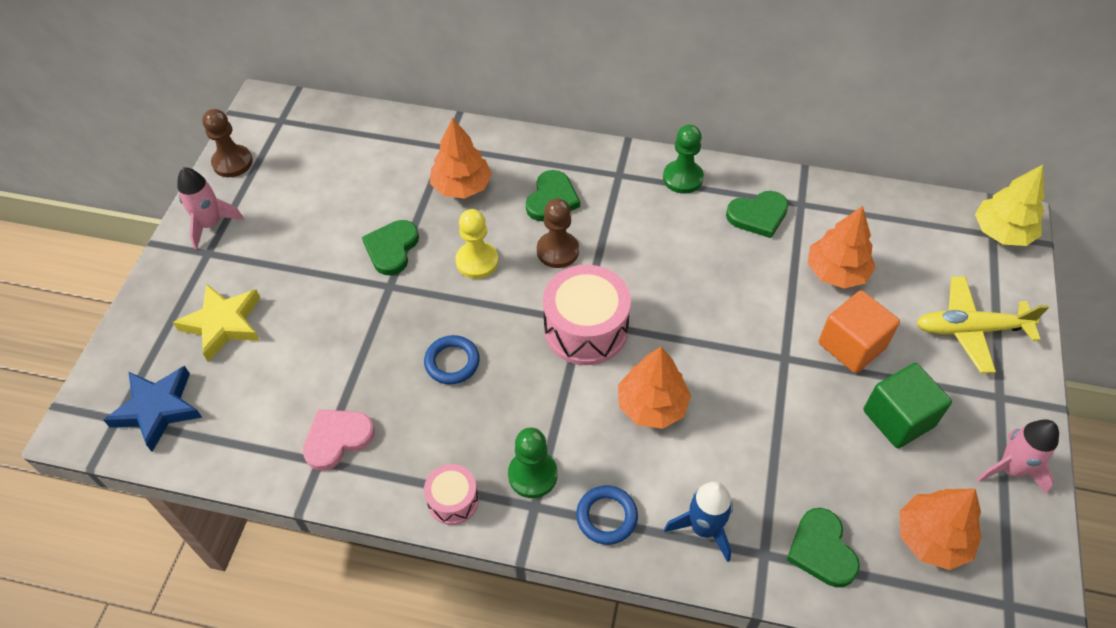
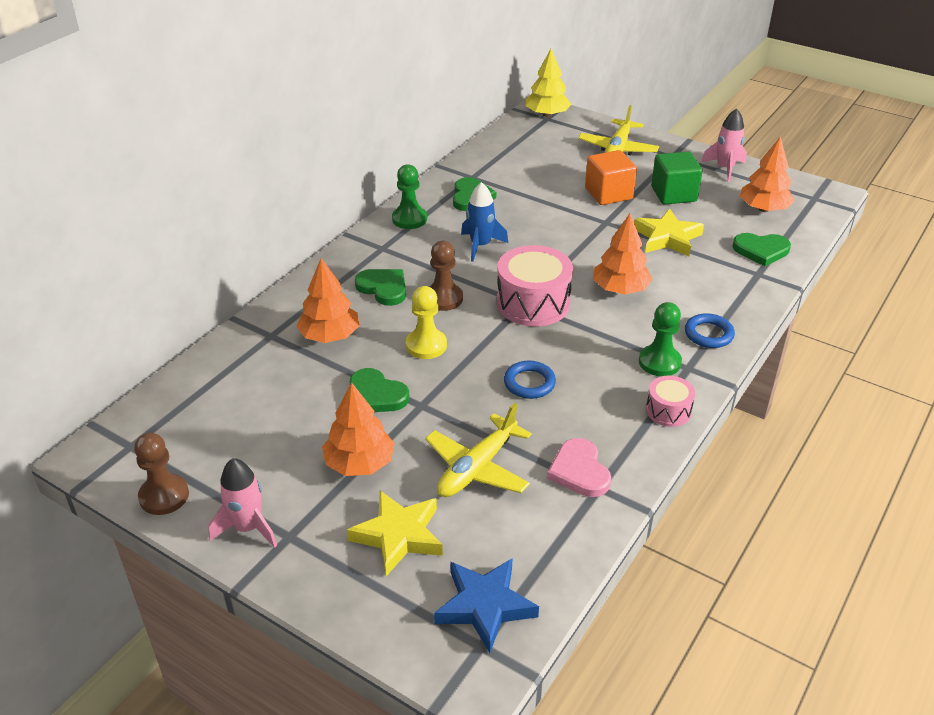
camera: 70 degrees left, 15 degrees down
(318, 355) = (477, 468): none -> yellow plane
(703, 528) = (731, 293): blue rocket -> blue rocket (480, 245)
(788, 432) = (667, 238): none -> yellow star
(836, 272) = (543, 181): orange tree -> orange tree (359, 463)

